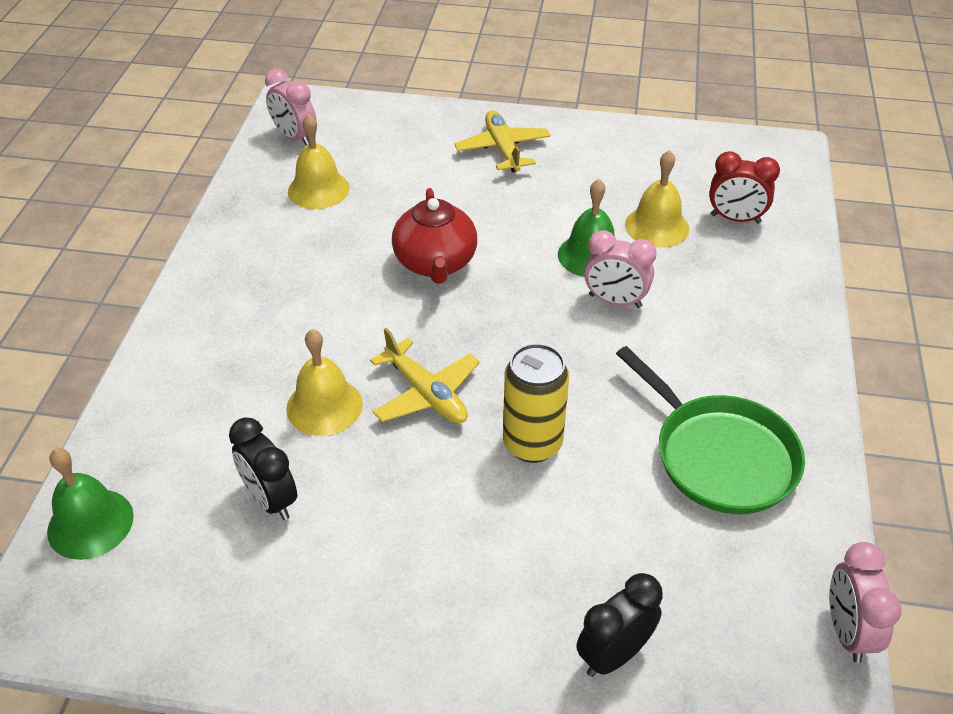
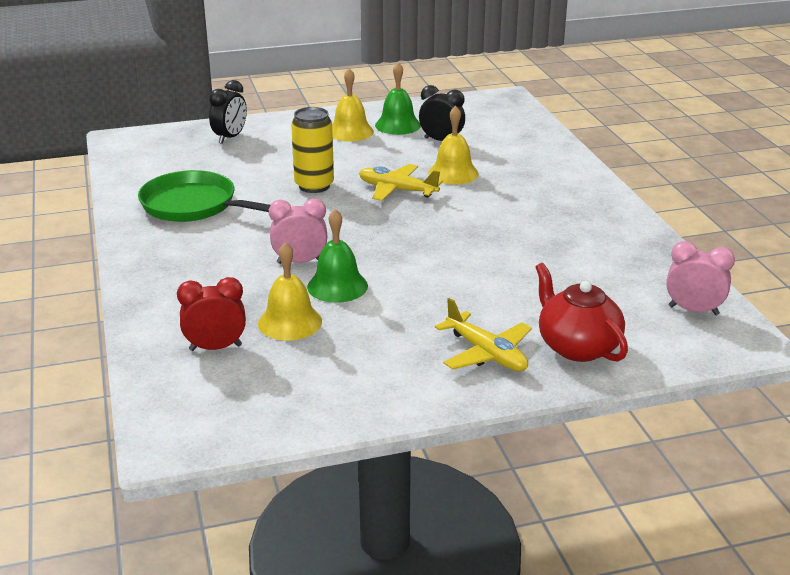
camera: 155 degrees right, 15 degrees down
(90, 523) = (519, 119): green bell -> green bell (398, 125)
(318, 189) = (611, 275): yellow bell -> yellow bell (350, 131)
(435, 263) = (458, 251): red teapot -> red teapot (577, 347)
(847, 631) = (111, 164): pink clock -> none

